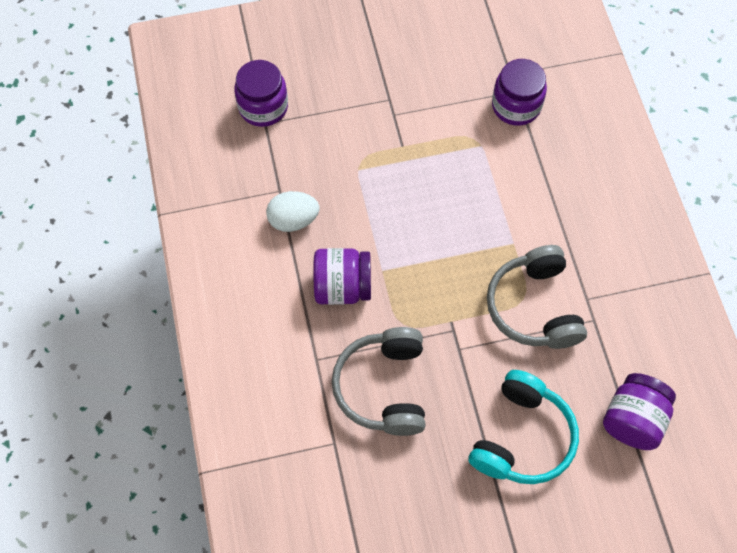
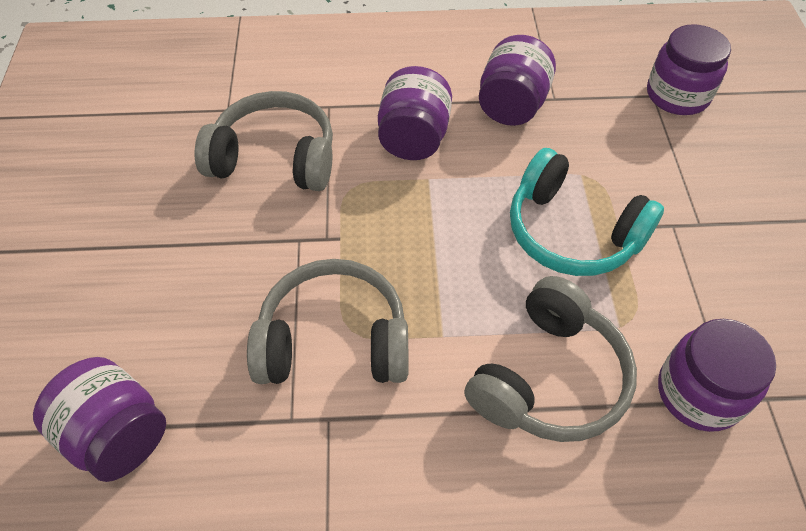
camera: 100 degrees right, 10 degrees down
(293, 220) = (511, 106): white egg -> purple jar
(522, 437) = (155, 286): turquoise headphones -> turquoise headphones (572, 232)
(527, 182) = (549, 378): none -> grey headphones

